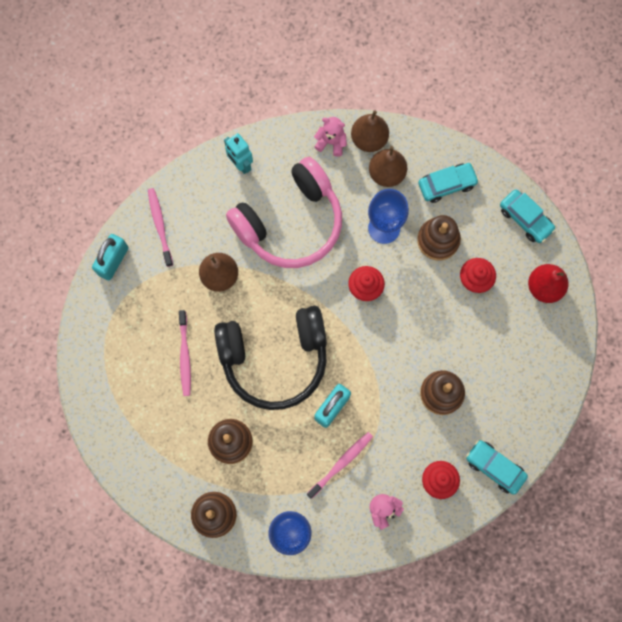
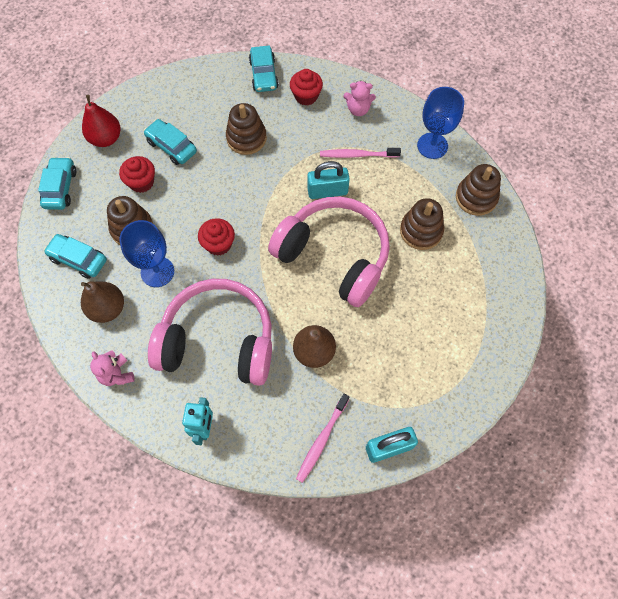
camera: 135 degrees left, 10 degrees down
(185, 356) = (399, 317): pink toothbrush -> none
(274, 359) = (334, 256): black headphones -> pink headphones
(369, 139) = (87, 348): brown pear -> none
(488, 329) = (171, 146): none -> turquoise car

